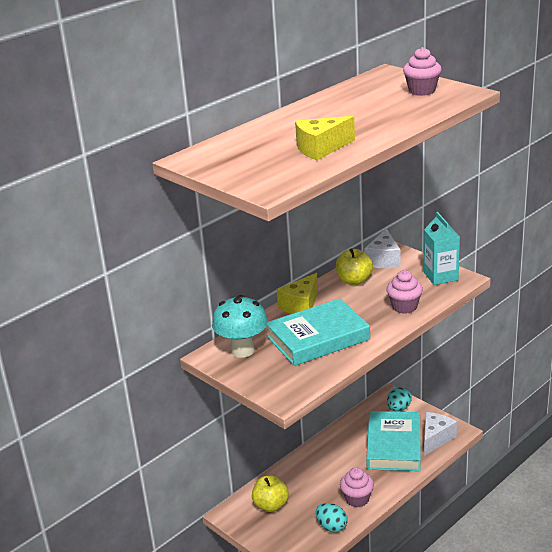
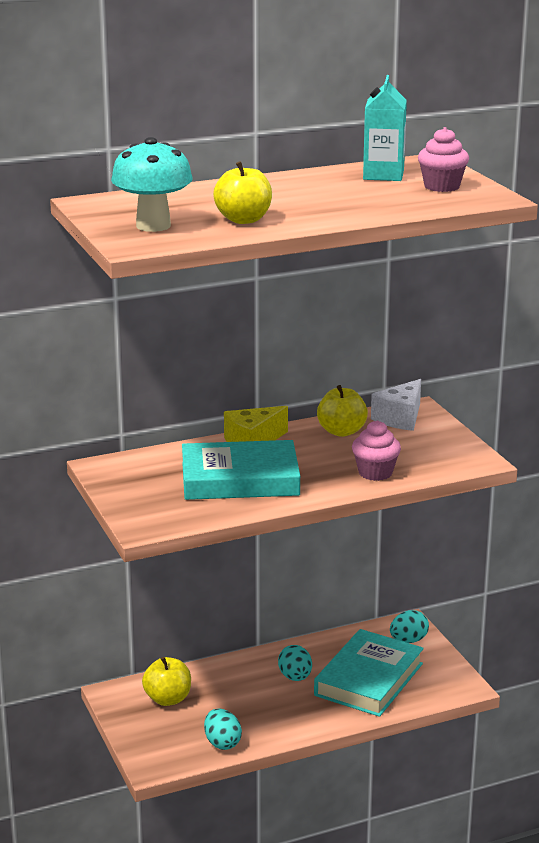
camera: 20 degrees right, 5 degrees down
(242, 350) = (142, 470): turquoise mushroom -> turquoise mushroom (153, 226)
(321, 148) = (243, 220): yellow cheese -> yellow apple
(345, 460) = (295, 677): none -> turquoise egg
(357, 499) = (276, 723): pink cupcake -> none
(436, 438) = (429, 687): white cheese -> none
(441, 276) = (454, 452): turquoise carton -> turquoise carton (383, 175)

